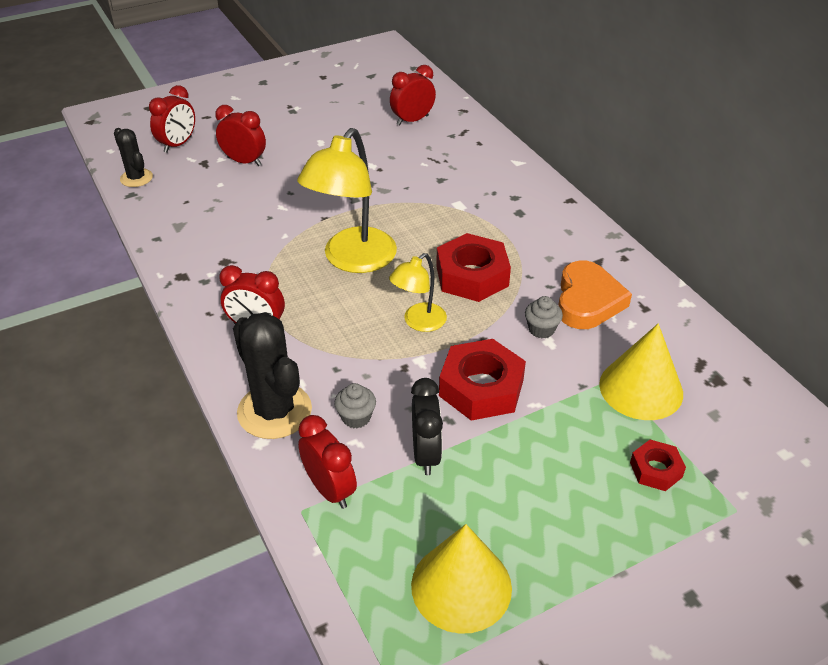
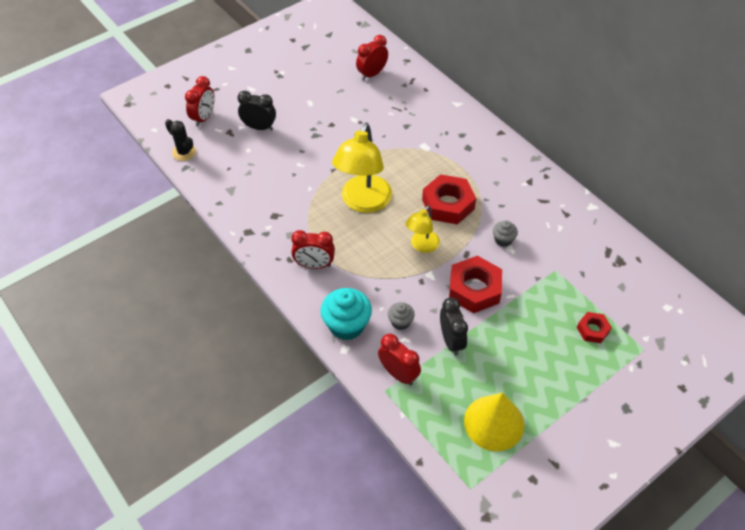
camera: 10 degrees left, 10 degrees up
(244, 161) = (259, 127): red clock -> black clock
(274, 411) = (346, 325): black cactus -> turquoise cupcake
(587, 301) = (528, 214): orange heart -> none
(641, 388) = (574, 275): yellow cone -> none

